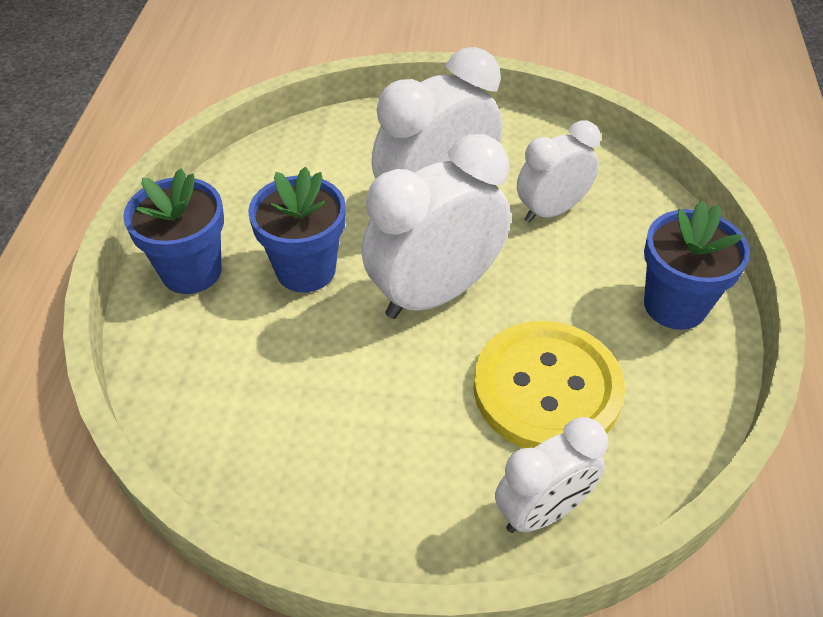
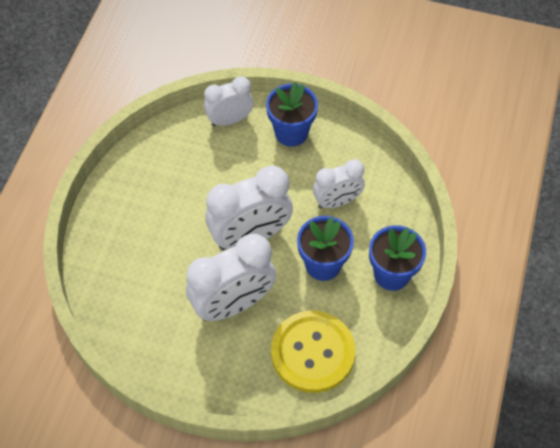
camera: 170 degrees left, 10 degrees up
(547, 389) = (207, 173): yellow button -> yellow button (312, 352)
(551, 210) = (161, 286): white clock -> white clock (337, 201)
(675, 305) = (119, 208): blue flower pot -> blue flower pot (291, 133)

